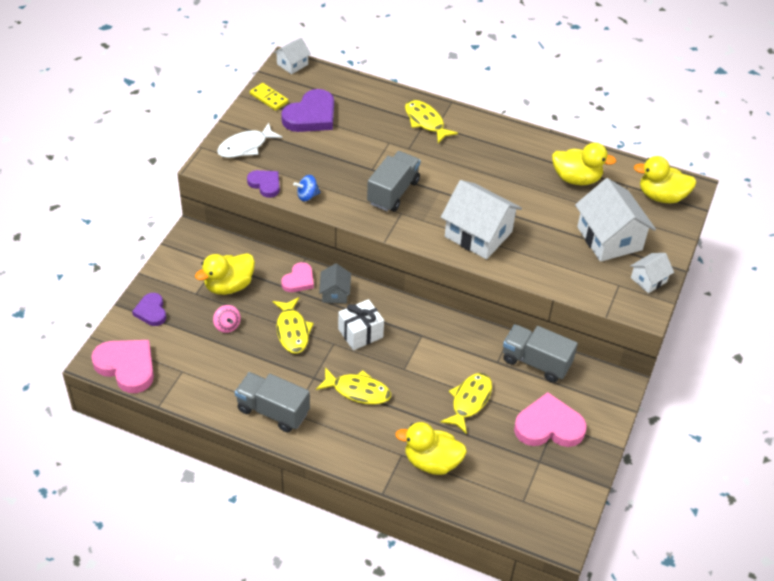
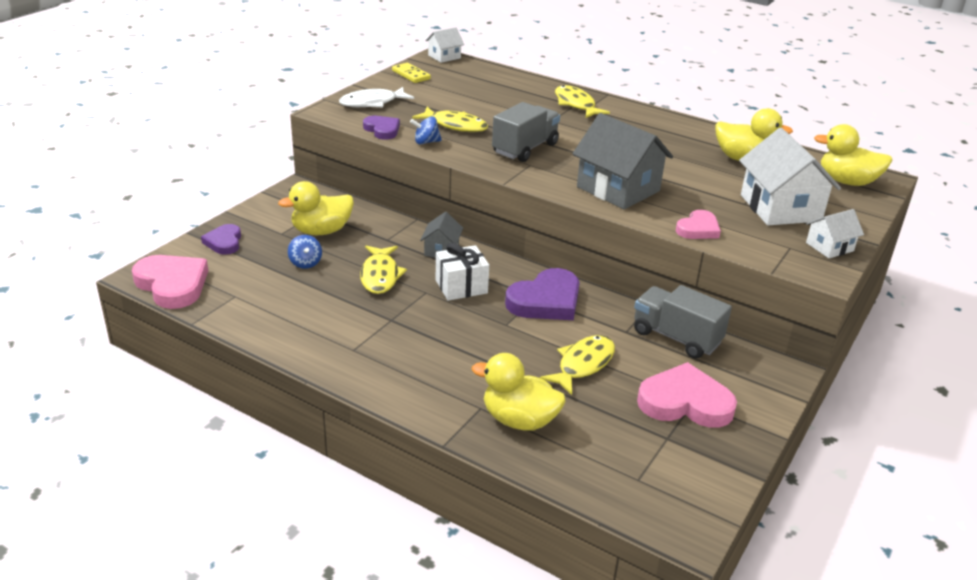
camera: 10 degrees right, 15 degrees down
(227, 326) = (305, 263): pink spinning top -> blue spinning top
(273, 411) = (329, 344): grey truck -> none
(299, 280) = (403, 235): pink heart -> pink heart (698, 229)
(311, 116) = (451, 90): purple heart -> purple heart (546, 301)
(358, 391) = (442, 338): yellow fish -> yellow fish (455, 125)
(478, 234) = (618, 189): white house -> grey house

